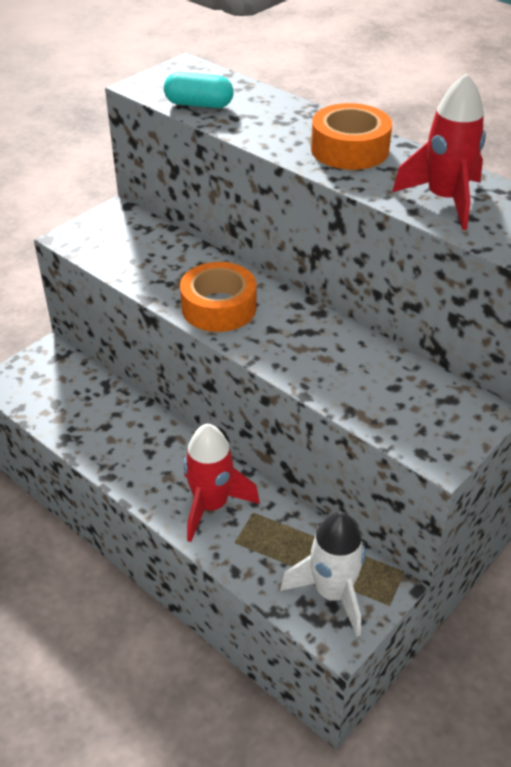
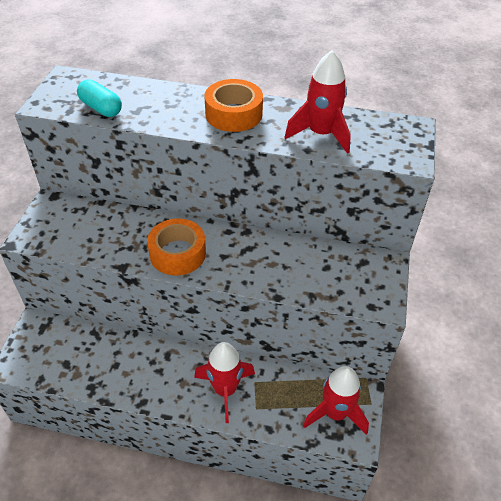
camera: 30 degrees left, 5 degrees up
(199, 104) = (101, 108): turquoise capsule -> turquoise capsule turned 60 degrees clockwise
(332, 593) = (335, 413): white rocket -> red rocket

